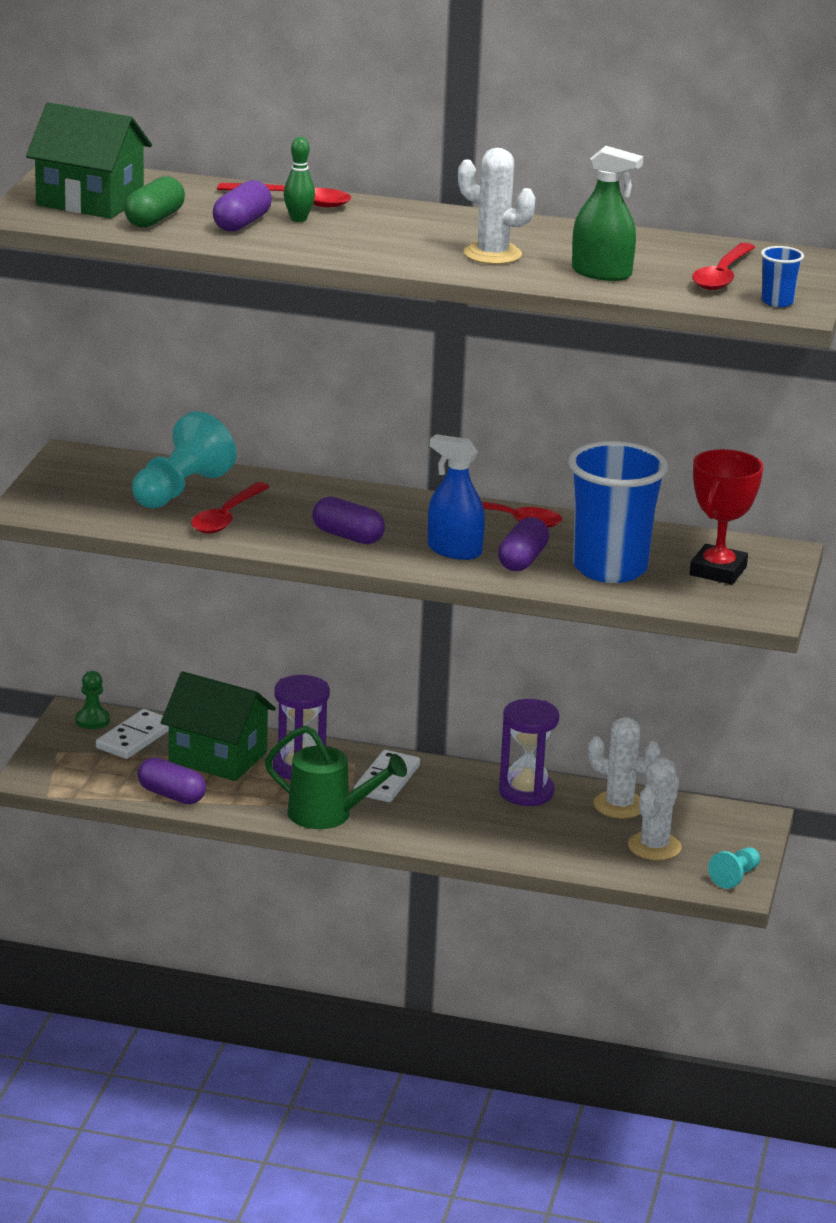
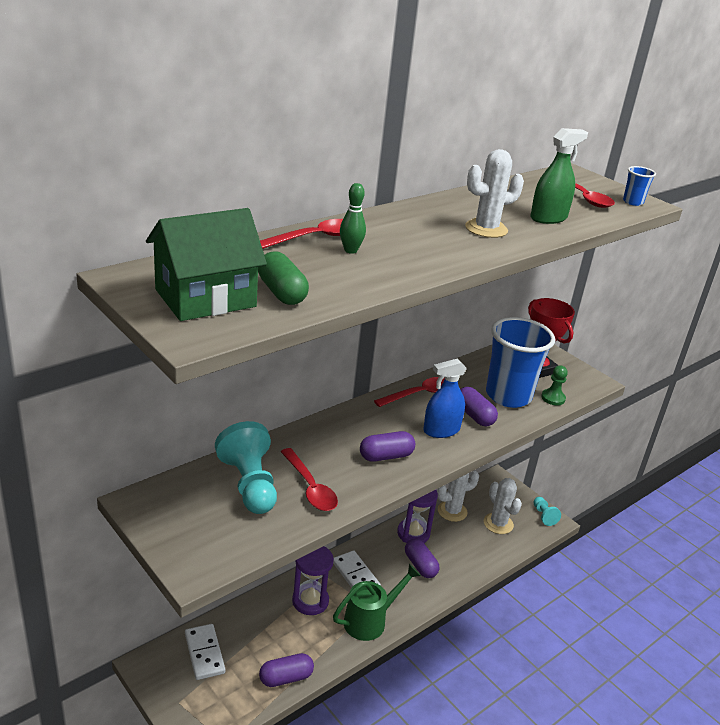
camera: 55 degrees left, 5 degrees up
(92, 720) = (162, 661): green pawn -> green pawn (553, 398)
(218, 757) = (265, 629): green house -> none
(242, 223) = (333, 269): purple capsule -> purple capsule (420, 565)

